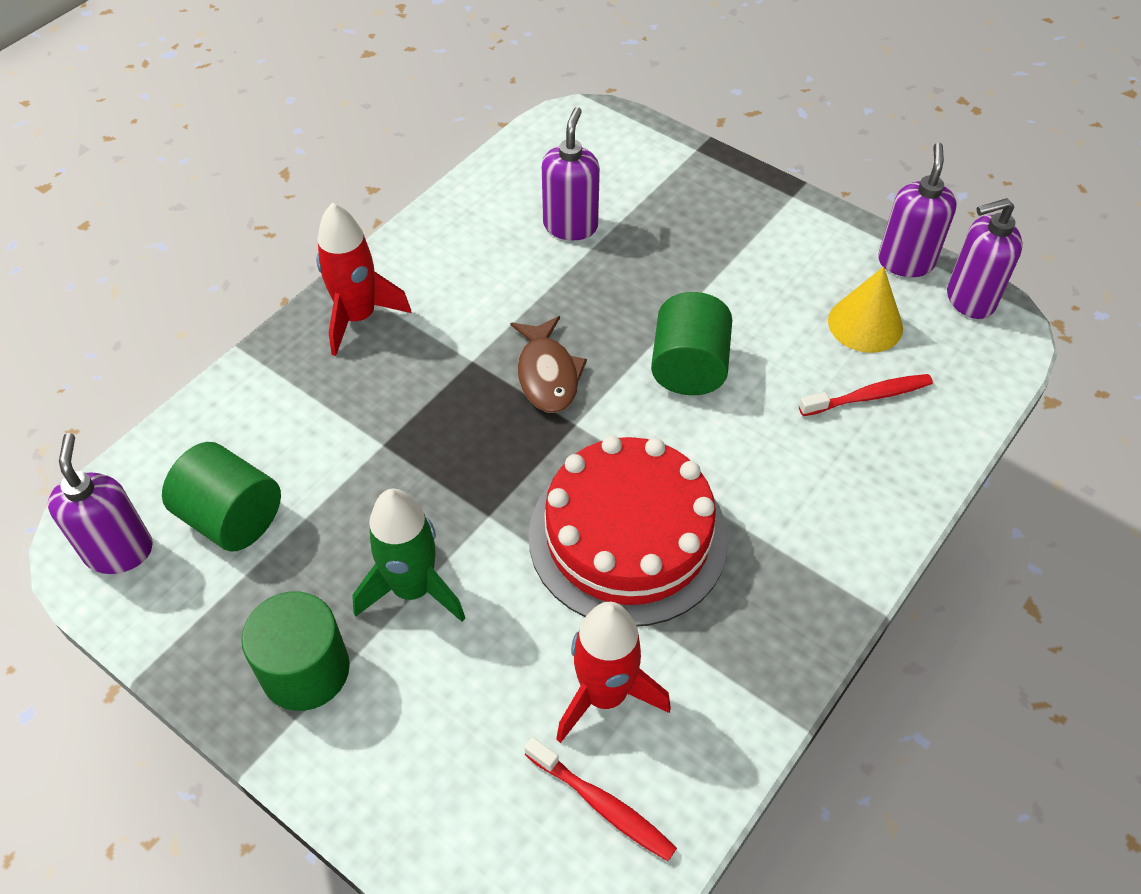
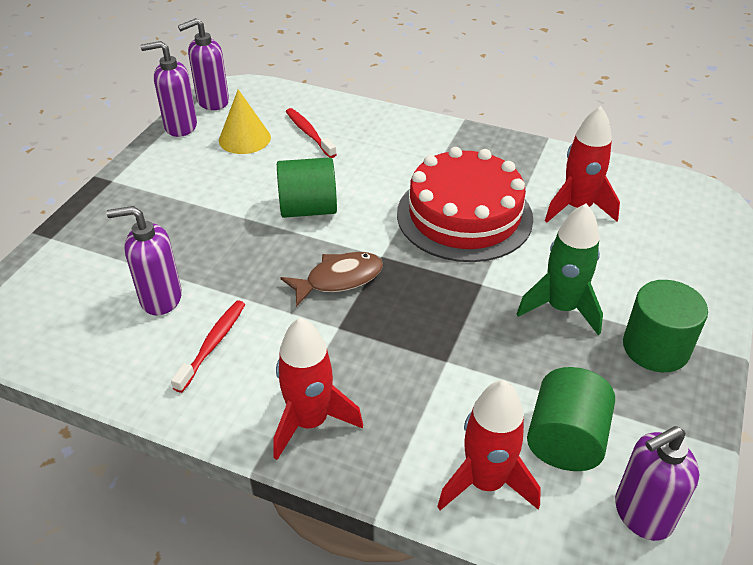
camera: 105 degrees left, 10 degrees down
(223, 434) = (485, 482): none -> red rocket
(602, 805) = (640, 198): red toothbrush -> red toothbrush (213, 344)
(969, 299) = (212, 101): purple soap dispenser -> purple soap dispenser turned 90 degrees clockwise

